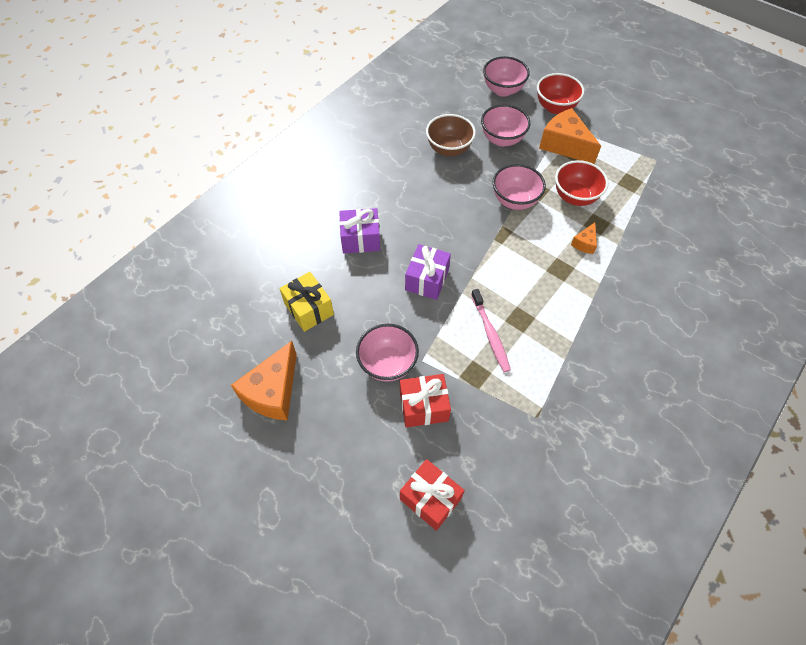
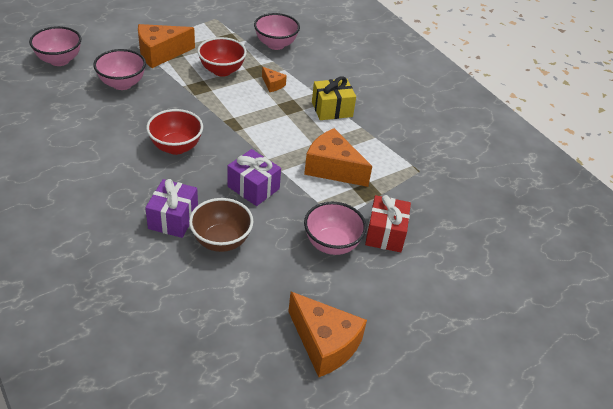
camera: 75 degrees left, 15 degrees down
(309, 309) = (237, 286): yellow gift -> yellow gift (332, 109)
(430, 499) = (471, 257): red gift -> none
(449, 149) = (104, 120): brown bowl -> brown bowl (221, 241)
(490, 334) = (332, 168): pink toothbrush -> orange cheese
(514, 201) = (201, 103): pink bowl -> pink bowl (275, 44)
(555, 107) = (111, 41): red bowl -> red bowl (176, 147)

